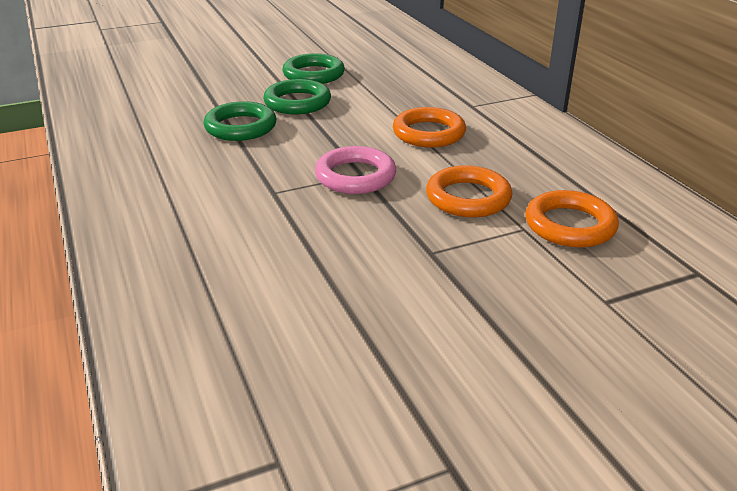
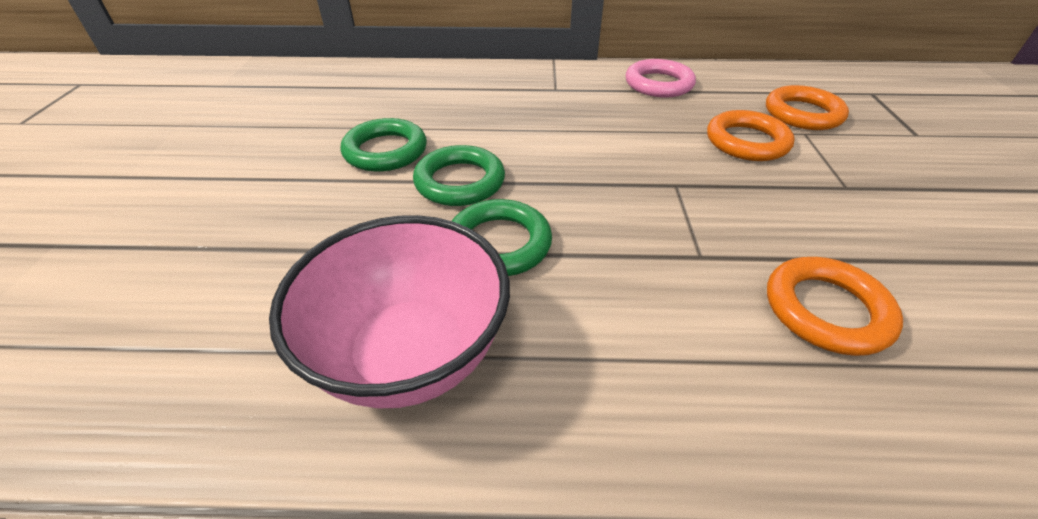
camera: 65 degrees left, 10 degrees up
(139, 125) = (410, 354): none -> pink bowl
(355, 176) = (682, 189): pink ring -> pink ring (658, 84)
(428, 133) = (603, 124): orange ring -> orange ring (826, 310)

